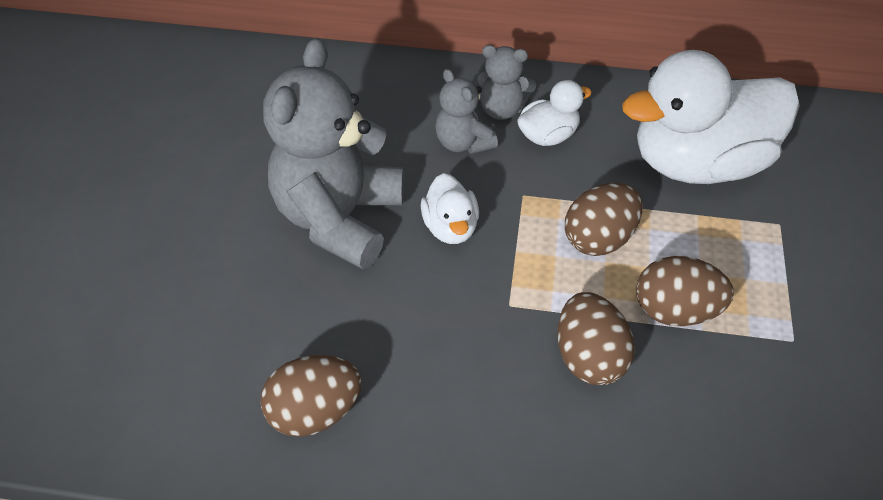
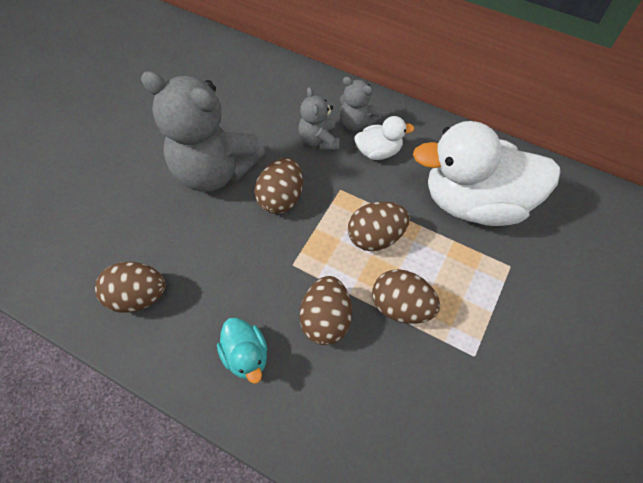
camera: 20 degrees right, 10 degrees up
(339, 218) = (215, 170): grey teddy bear -> grey teddy bear turned 105 degrees counterclockwise
(450, 227) = (281, 198): white duck -> brown egg
(508, 437) = (246, 355): none -> turquoise duck

